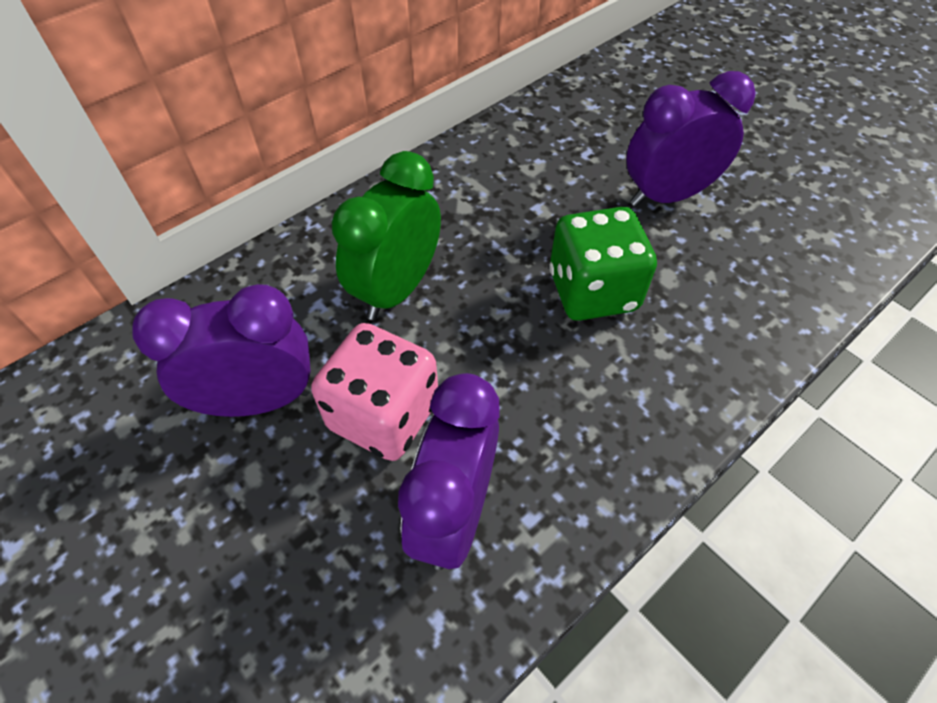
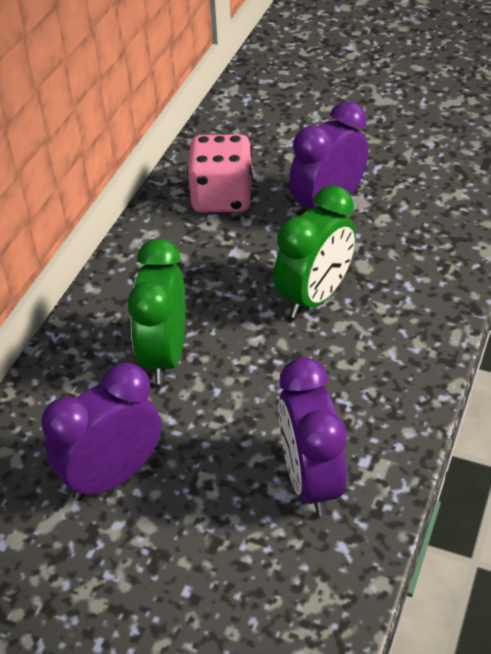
camera: 25 degrees left, 10 degrees down
(383, 415) = (217, 443): pink dice -> pink dice (222, 198)
(593, 291) = (315, 297): green dice -> green clock

